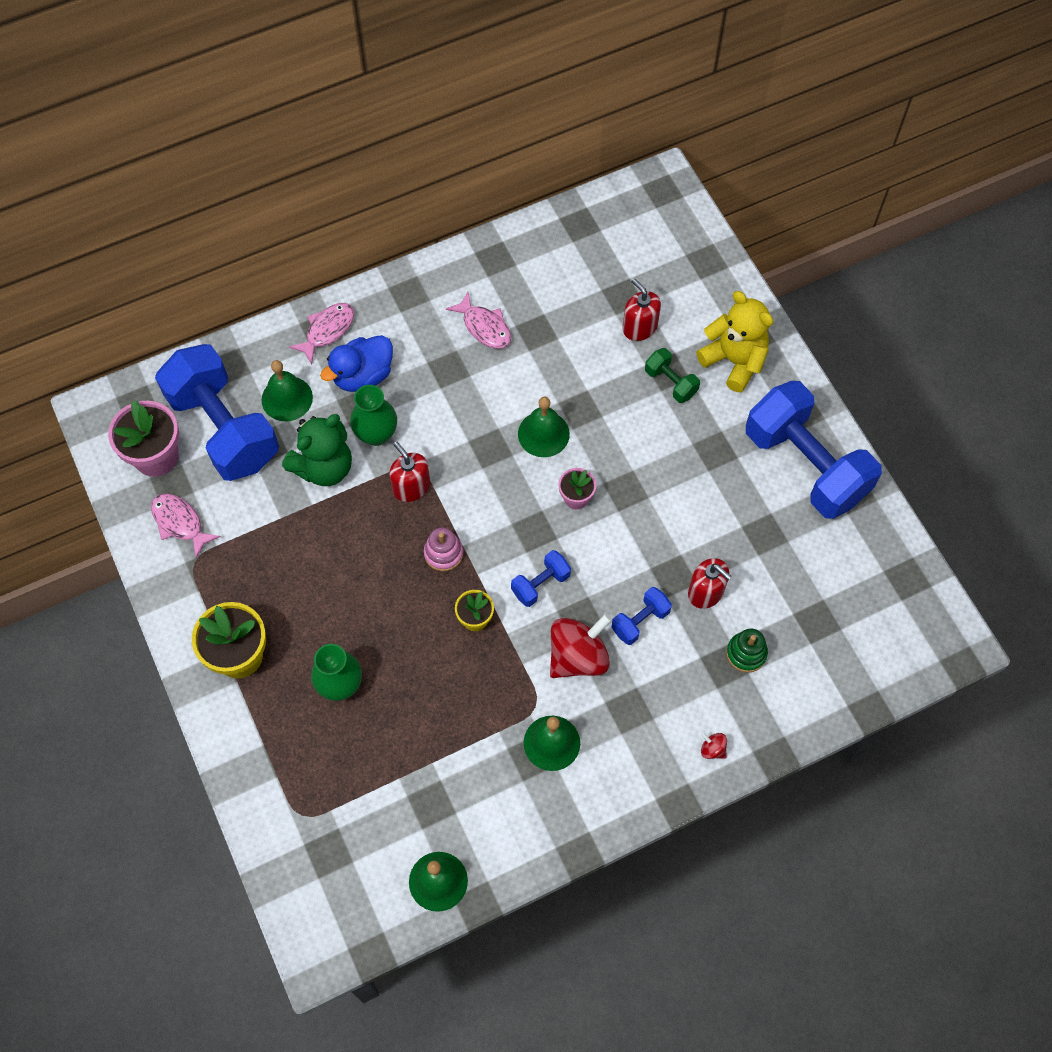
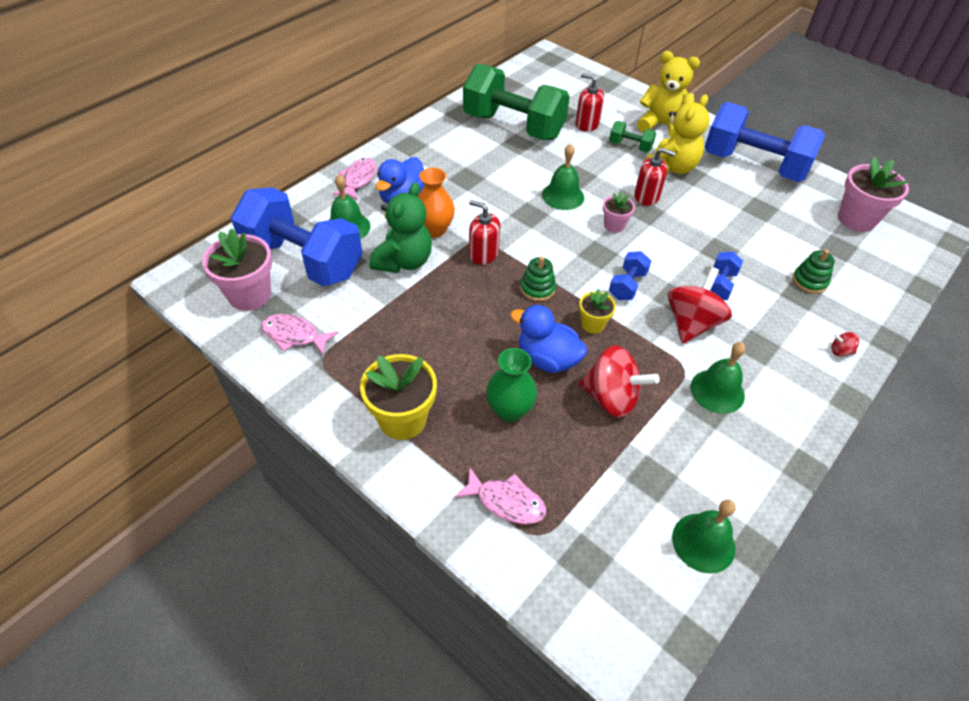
camera: 25 degrees left, 15 degrees down
(376, 434) = (434, 229): green vase -> orange vase
(406, 642) = (547, 359): none -> blue duck
(443, 553) = (537, 288): pink stacking toy -> green stacking toy
(443, 709) = (611, 398): none -> red spinning top
(484, 327) = (478, 149): pink fish -> pink fish (506, 502)
(547, 301) = (513, 126): none -> green dumbbell
(699, 434) = (671, 167): none -> yellow teddy bear
(706, 592) = (750, 253): red soap dispenser -> red soap dispenser (646, 196)
(870, 590) = (856, 219): none -> pink flower pot

